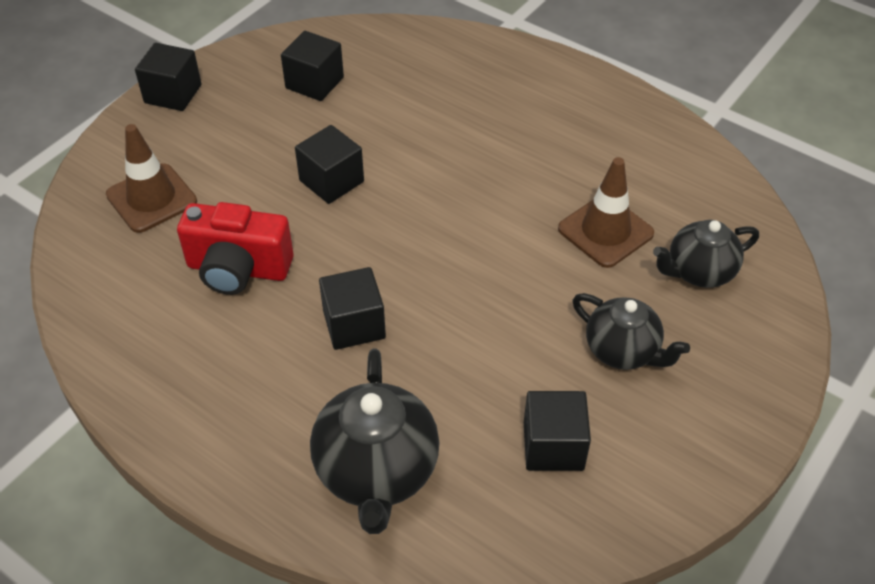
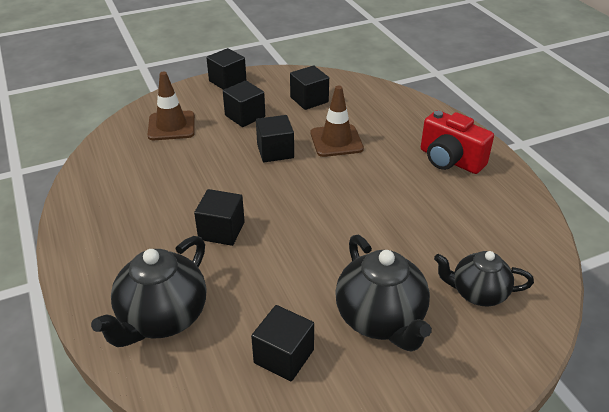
camera: 30 degrees right, 10 degrees down
(238, 269) = (184, 176): red camera -> red camera (450, 160)
(245, 142) = (245, 116): none -> black cube
(605, 231) = (427, 242): brown traffic cone -> brown traffic cone (336, 141)
(623, 351) = (381, 319): black teapot -> black teapot, size x1.53

